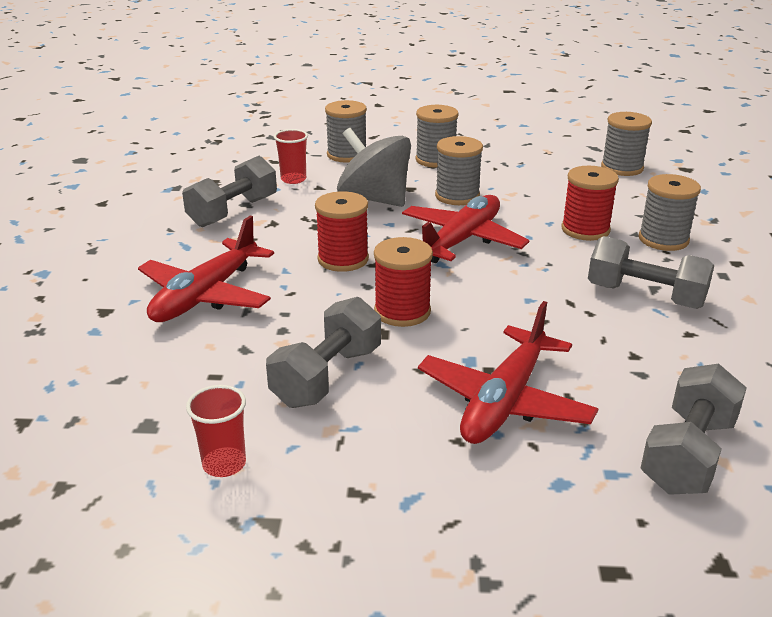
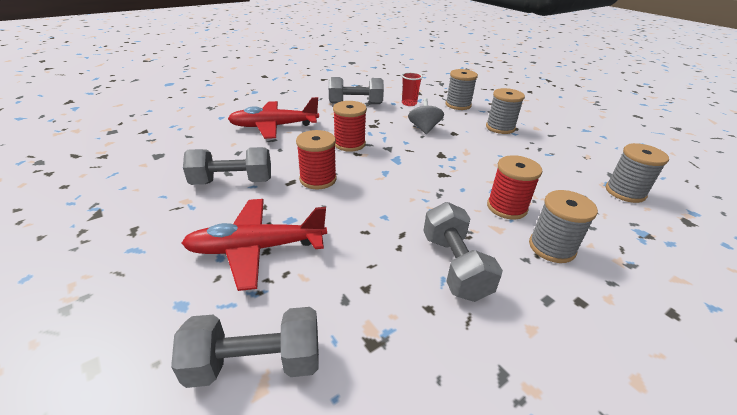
camera: 50 degrees right, 5 degrees up
(224, 464) = (138, 184): red cup -> none
(374, 199) = (424, 128): grey spinning top -> grey spinning top, size x0.61
(457, 196) = (470, 149): grey spool -> none
(461, 240) = (420, 169): red plane -> none

